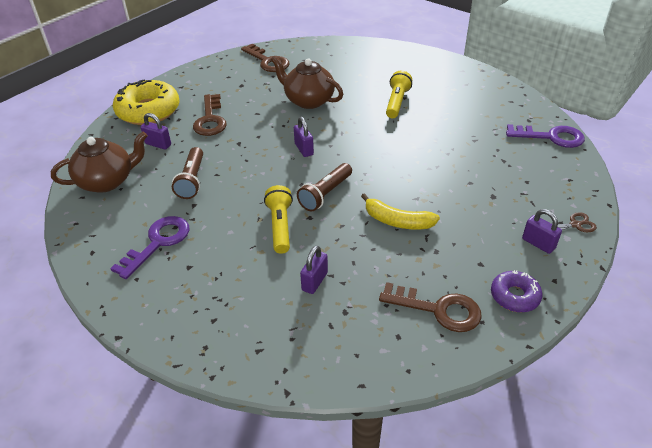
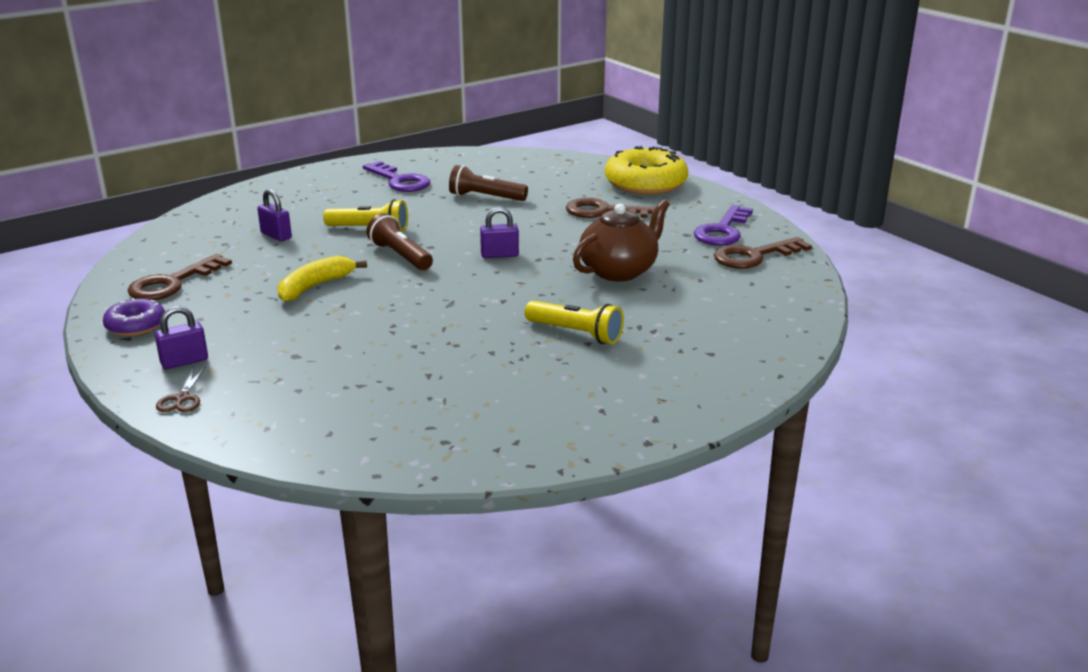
camera: 105 degrees right, 15 degrees down
(107, 181) = (515, 165): brown teapot -> none
(158, 144) = (568, 186): purple padlock -> none
(551, 137) = (380, 447): purple key -> purple key (722, 231)

